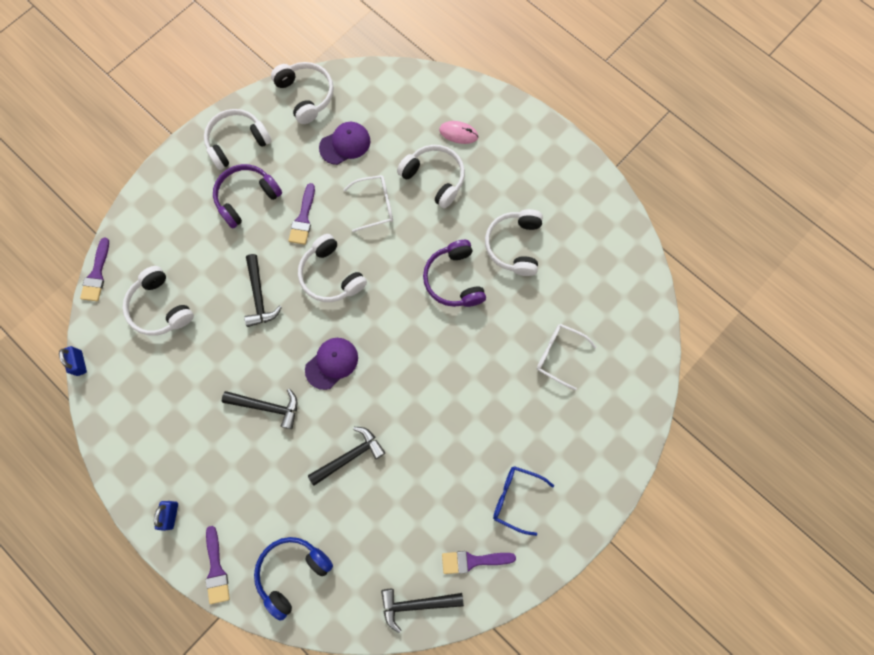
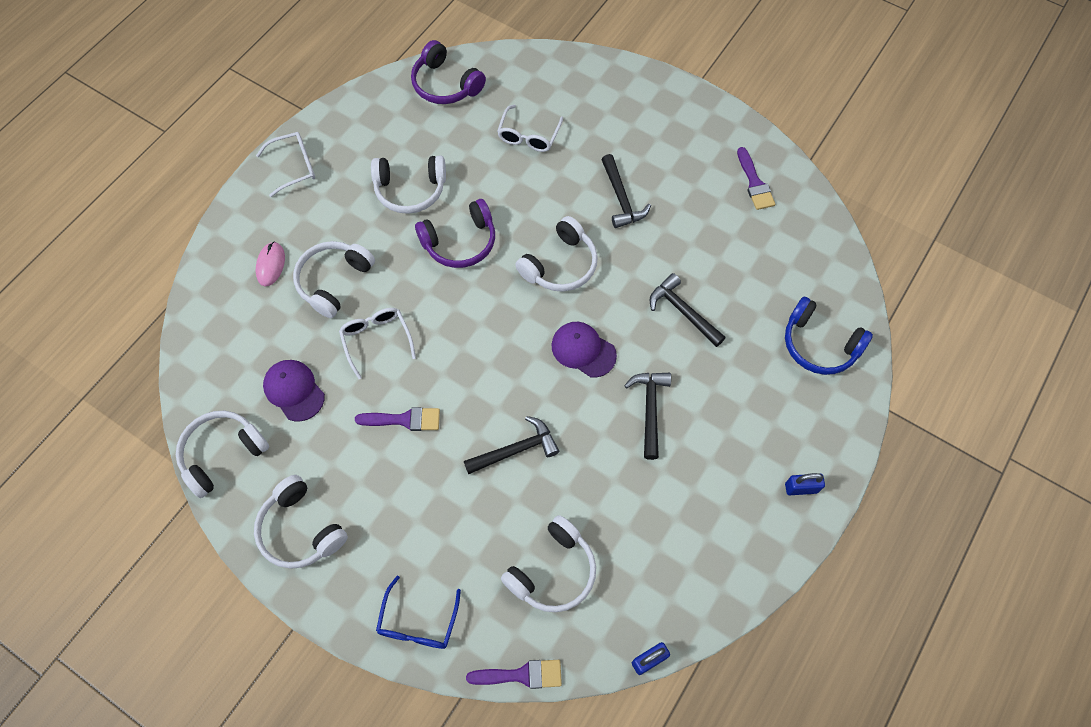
camera: 100 degrees left, 10 degrees down
(216, 569) = (842, 422): purple brush -> none
(246, 198) = (383, 497): purple headphones -> purple headphones (445, 84)
(331, 275) = (475, 372): white headphones -> white headphones (560, 265)
(416, 604) = (811, 225): black hammer -> black hammer (621, 199)
(515, 498) = (684, 155): blue glasses -> blue glasses (418, 622)
(553, 156) = (294, 167): none -> white glasses

